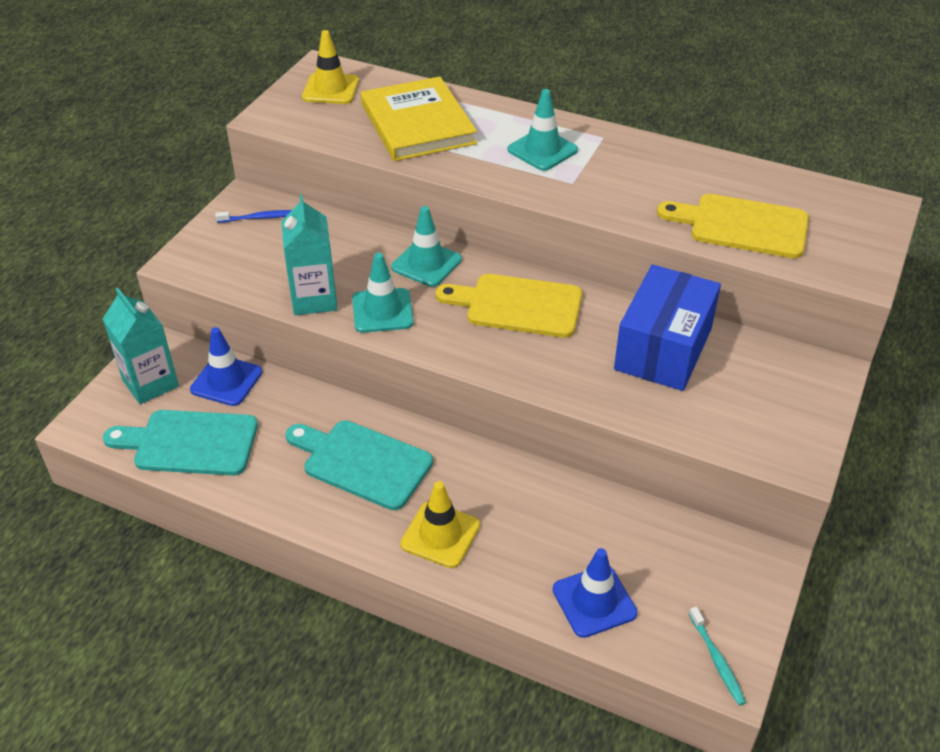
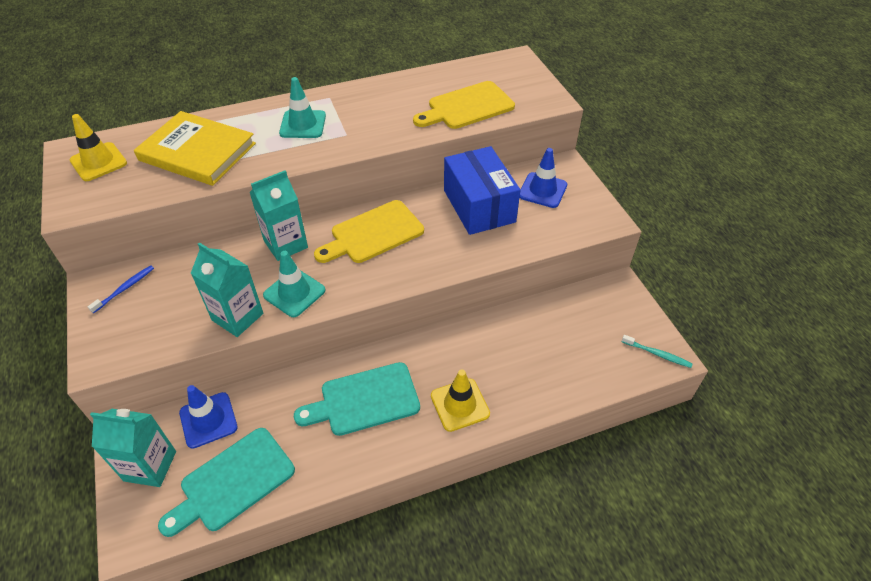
camera: 45 degrees left, 5 degrees up
(426, 263) = (286, 244): turquoise traffic cone -> turquoise carton
(594, 601) = (575, 373): blue traffic cone -> blue traffic cone (542, 190)

